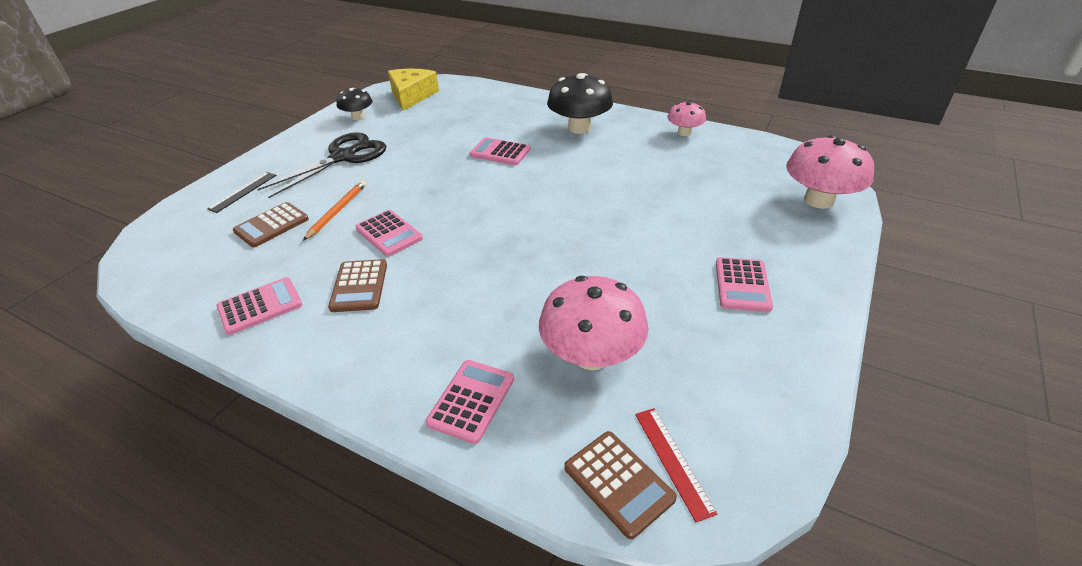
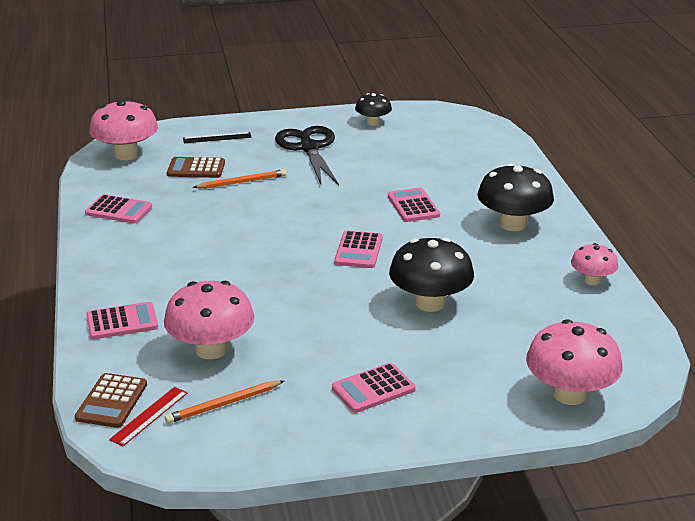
camera: 50 degrees right, 10 degrees down
(170, 255) = (126, 154): none -> pink mushroom
(343, 157) = (309, 148): black scissors -> black scissors turned 105 degrees counterclockwise
(359, 286) = (176, 232): brown calculator -> none
(389, 233) = (243, 214): pink calculator -> pink calculator (358, 250)
(411, 96) = (442, 125): yellow cheese -> none
(643, 204) = (430, 303): none -> black mushroom
(695, 390) = (224, 404): none -> orange pencil

